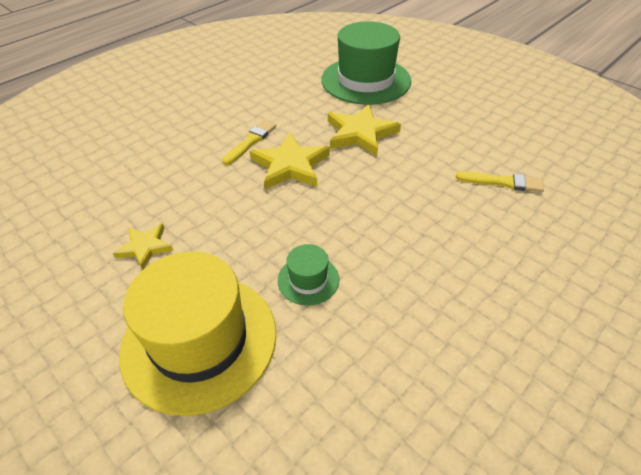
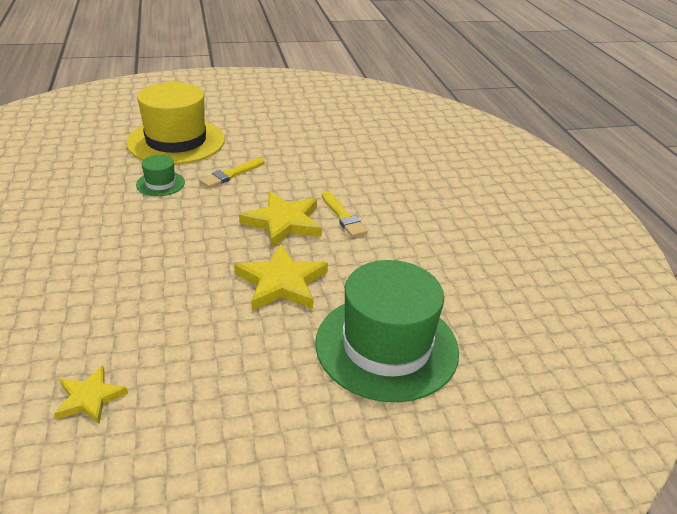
camera: 120 degrees right, 10 degrees down
(145, 247) = (271, 144): yellow star -> yellow star (90, 398)
(503, 182) = (92, 330): yellow brush -> yellow brush (231, 174)

